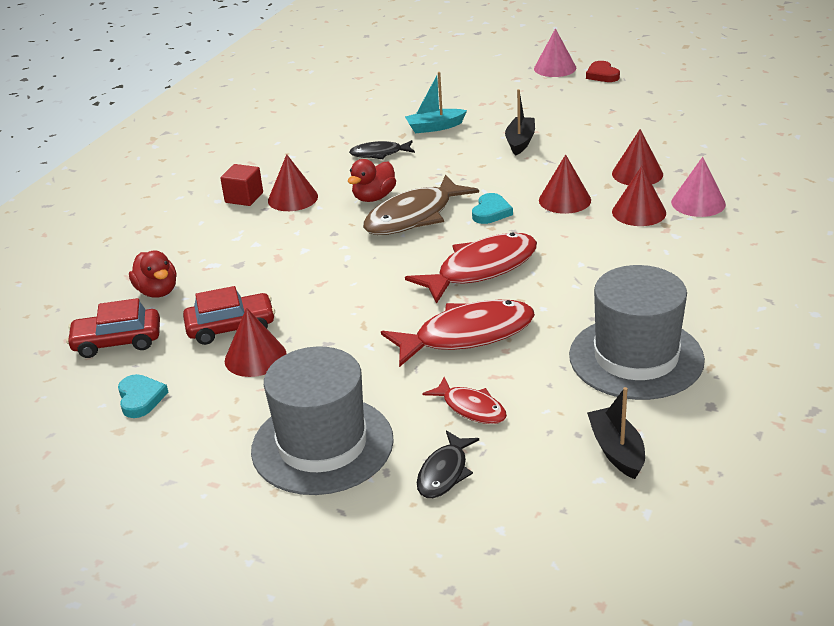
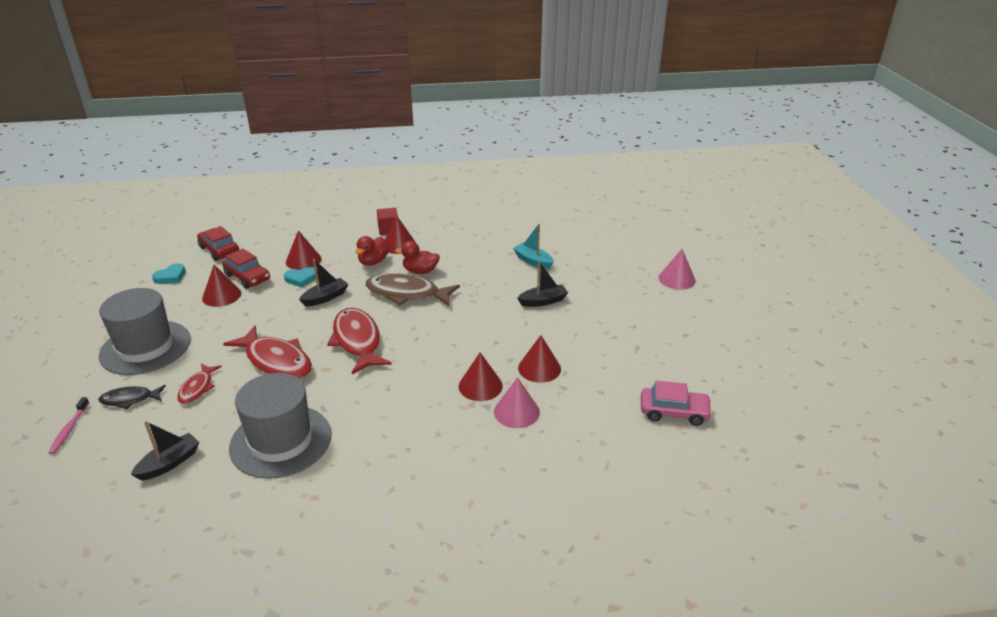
camera: 55 degrees right, 0 degrees up
(157, 291) = (272, 242): red duck -> red duck (373, 262)
(358, 274) = (325, 298): none -> black boat
(379, 154) = (478, 254): black fish -> none
(470, 539) = (69, 429): none -> pink toothbrush
(481, 269) = (357, 341): red fish -> red fish turned 135 degrees counterclockwise
(491, 212) = (434, 321): turquoise heart -> turquoise heart (301, 279)
(564, 200) = (473, 346): red cone -> red cone (303, 260)
(602, 75) = (689, 304): red heart -> none
(759, 129) = (674, 412): none -> pink car

